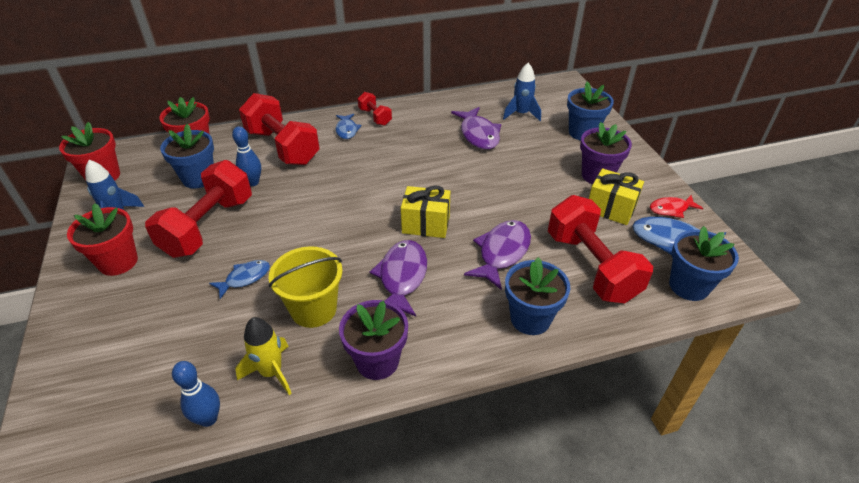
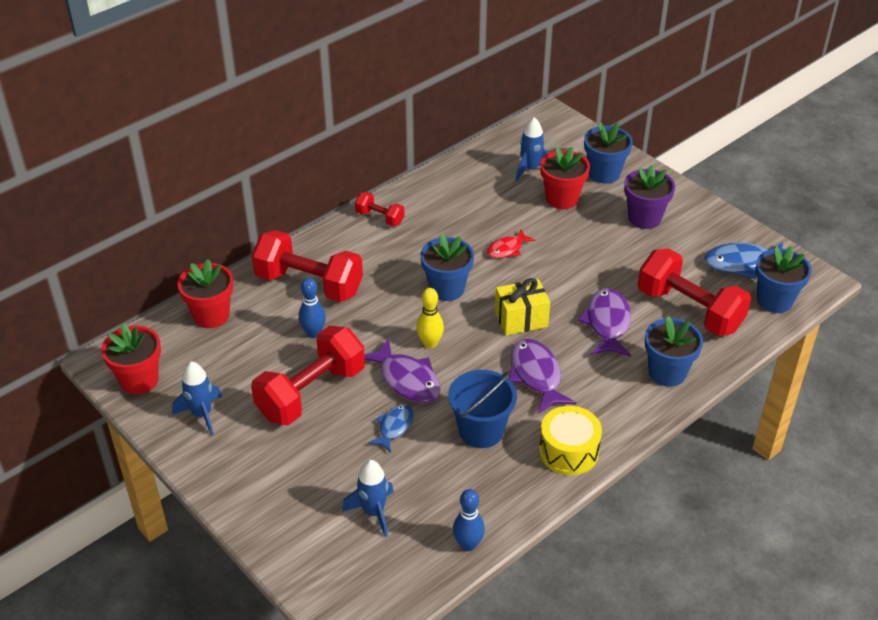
camera: 25 degrees left, 0 degrees up
(118, 262) = (254, 457): red flower pot -> red flower pot (562, 199)
(159, 349) = (373, 512): none -> blue rocket
(198, 178) = (250, 348): blue flower pot -> blue flower pot (447, 289)
(208, 226) = (311, 393): red dumbbell -> red dumbbell turned 45 degrees clockwise
(271, 372) = (489, 492): yellow rocket -> none
(313, 309) = (481, 430): yellow bucket -> blue bucket
(334, 219) = (430, 343): none -> yellow bowling pin
(347, 130) = (362, 243): blue fish -> none
(377, 361) = (568, 451): purple flower pot -> yellow drum
(478, 134) = (503, 207): purple fish -> purple fish (407, 380)
(610, 209) = (675, 249): yellow gift -> none
(671, 209) = (726, 233): red fish -> red fish (507, 249)

